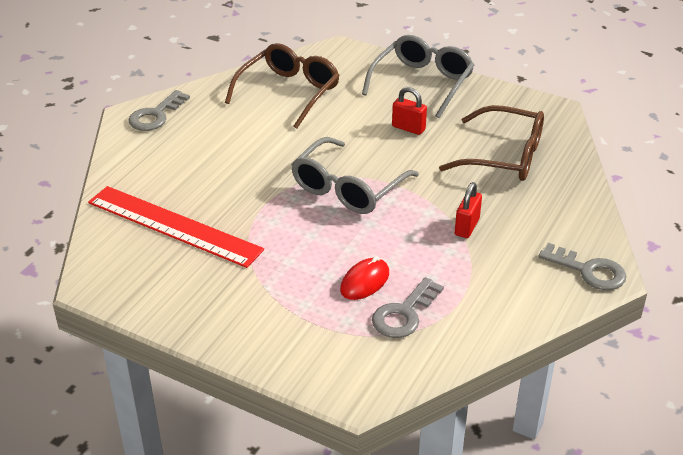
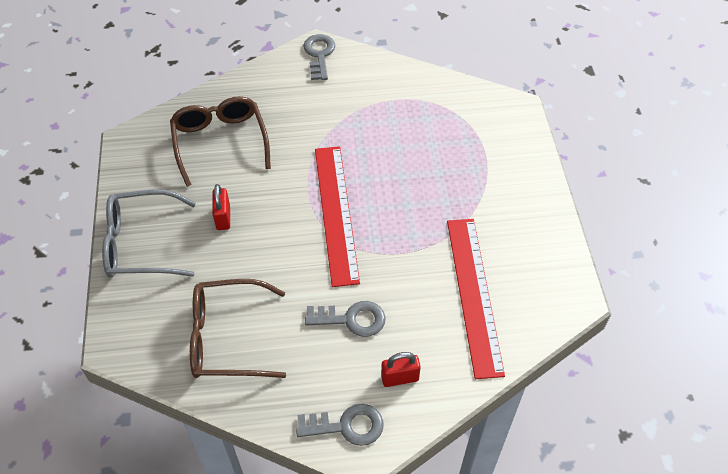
camera: 125 degrees left, 15 degrees up
(348, 188) = (336, 213): grey glasses -> red ruler
(364, 281) = (426, 150): red mouse -> none
(404, 314) = (436, 118): grey key -> grey key (351, 319)
(467, 227) = (324, 126): red padlock -> red padlock (399, 378)

